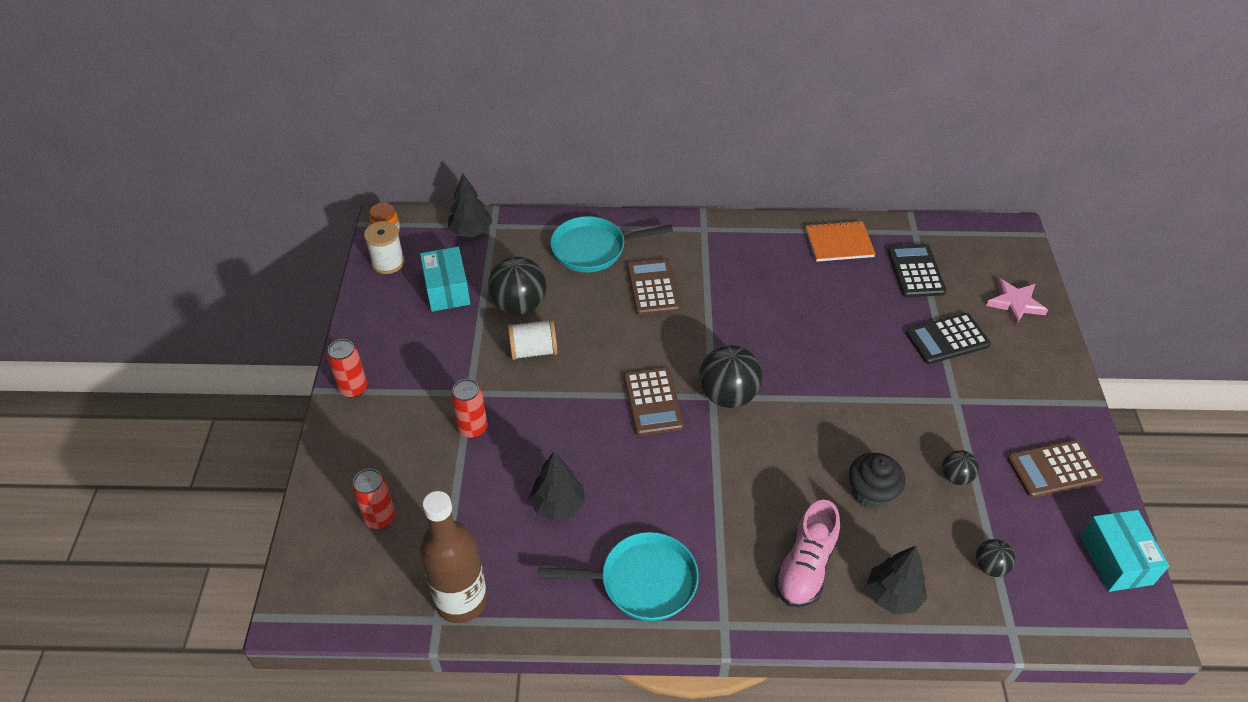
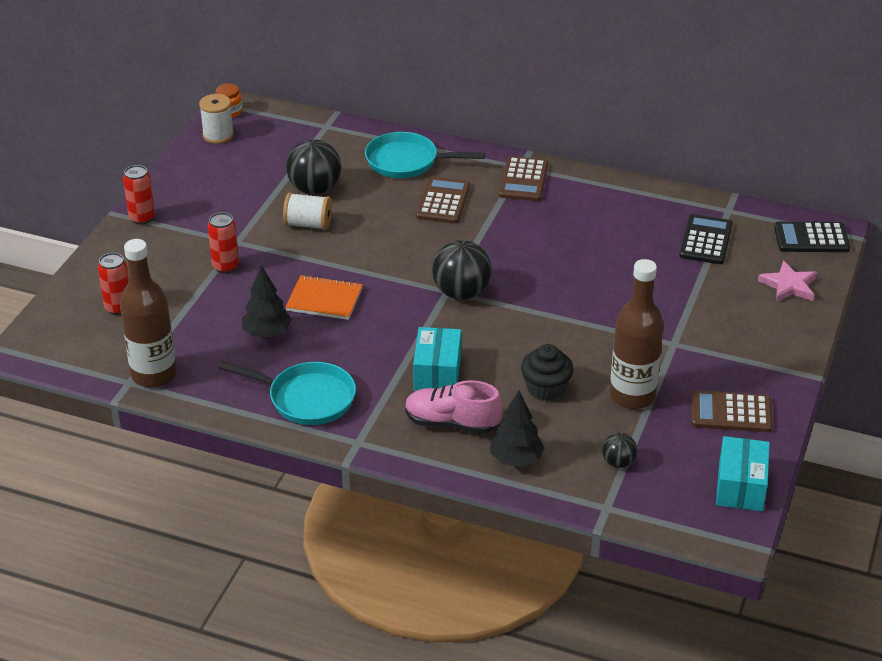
camera: 20 degrees right, 10 degrees down
(447, 289) = (258, 165): turquoise box -> turquoise box (437, 372)
(471, 232) = (303, 127): black tree -> none
(652, 402) = (391, 283): brown calculator -> brown calculator (523, 180)
(805, 567) = (452, 423): pink shoe -> pink shoe turned 60 degrees clockwise
(839, 243) = (645, 203): orange notebook -> orange notebook (324, 299)
(947, 339) = (699, 297): black calculator -> black calculator (811, 238)
(955, 477) = (632, 396): black ball -> brown bottle

